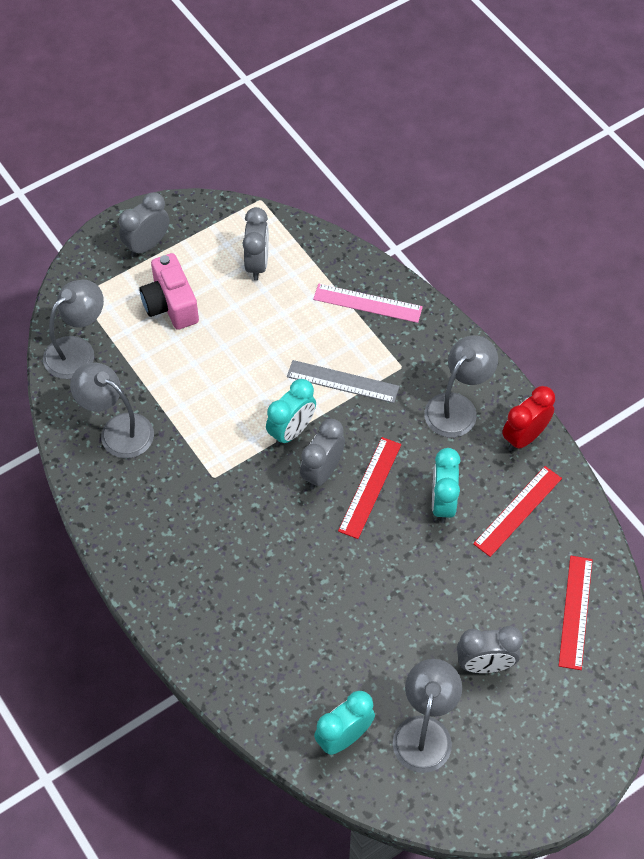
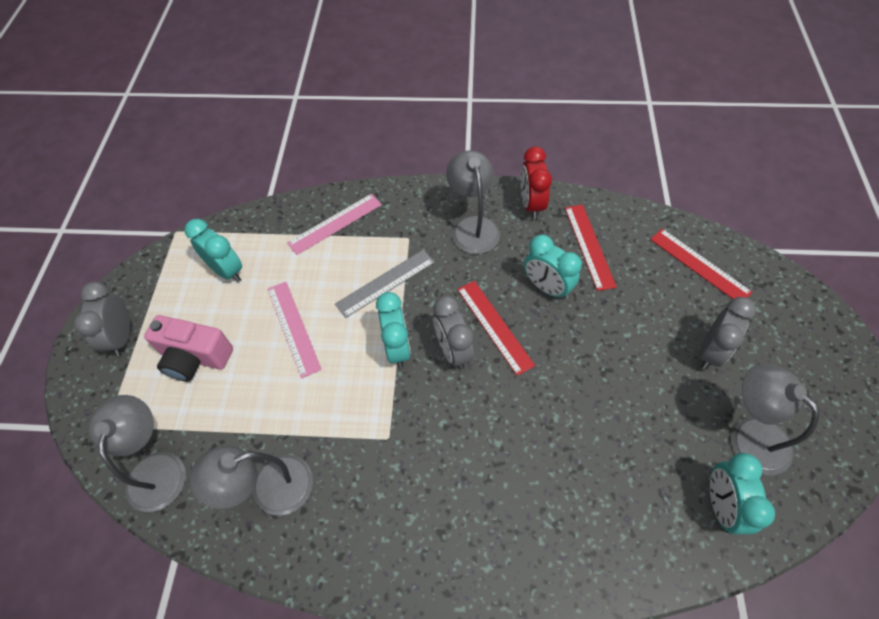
camera: 50 degrees left, 0 degrees up
(248, 348) = (293, 328): none -> pink ruler
(257, 264) = (227, 270): grey clock -> turquoise clock

